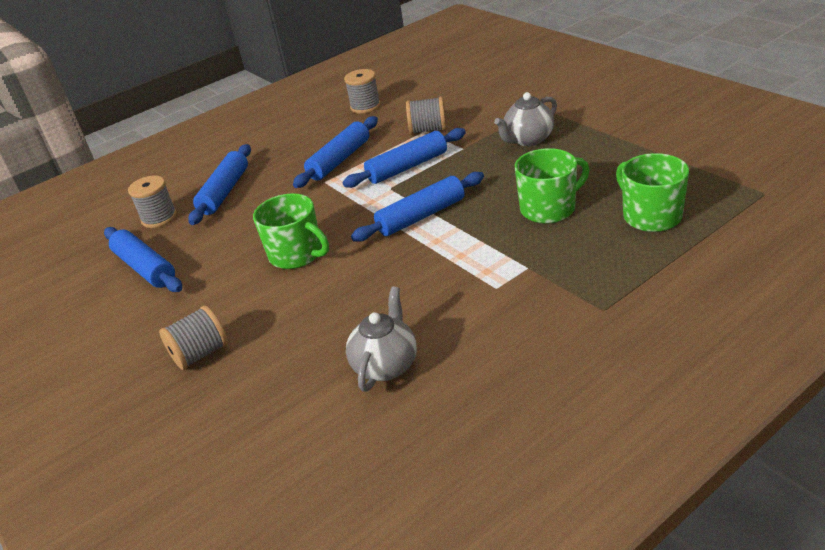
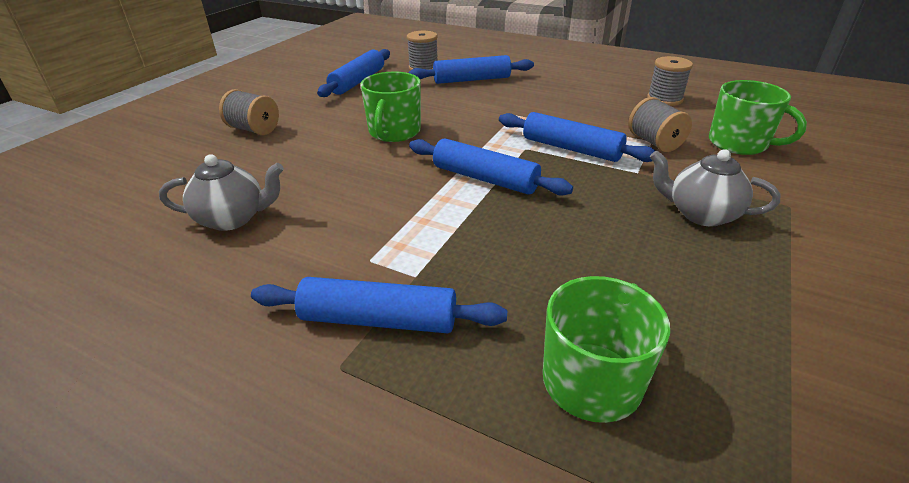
camera: 60 degrees right, 0 degrees up
(339, 160) = (556, 112): blue rolling pin -> blue rolling pin (379, 319)
(549, 209) = (551, 267): green mug -> green mug (739, 143)

